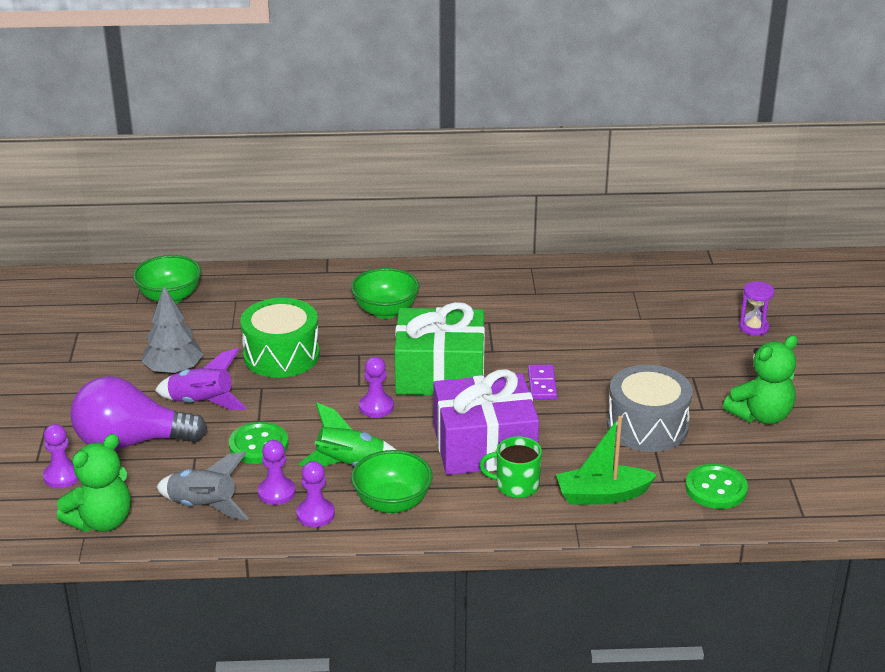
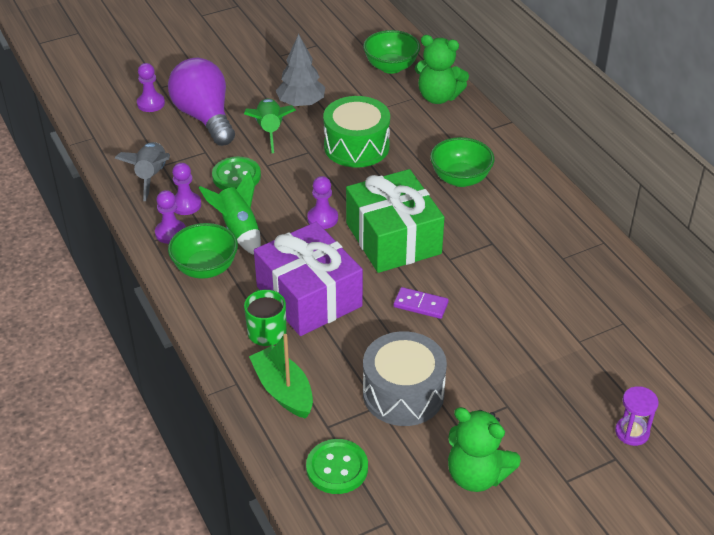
camera: 65 degrees right, 10 degrees up
(102, 521) = (112, 138): green teddy bear -> green teddy bear (438, 97)
(201, 403) = (270, 131): purple rocket -> green rocket
(542, 384) = (421, 305): purple domino -> purple domino turned 45 degrees clockwise

